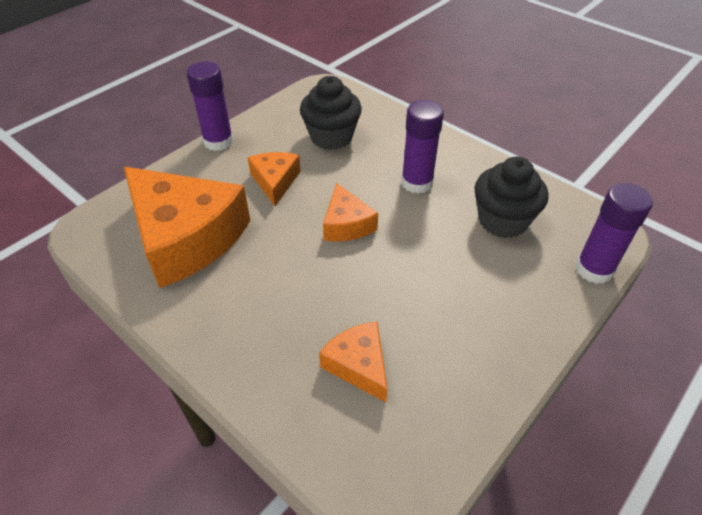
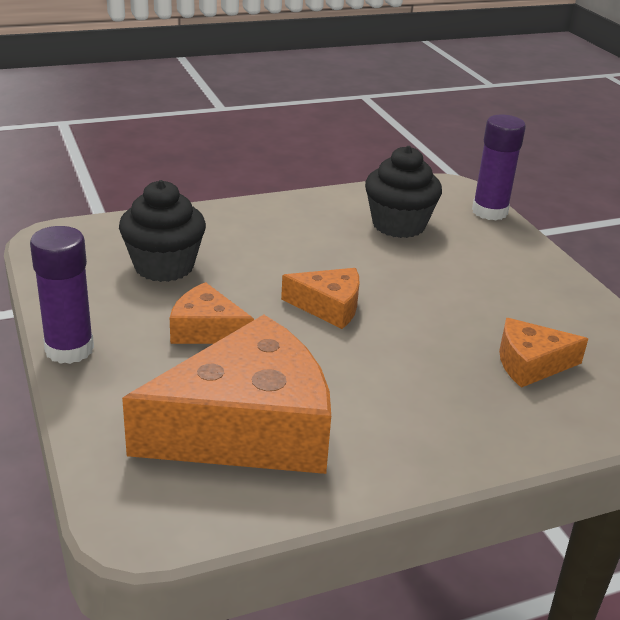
camera: 65 degrees left, 15 degrees down
(417, 183) = (302, 245): purple glue stick -> none

